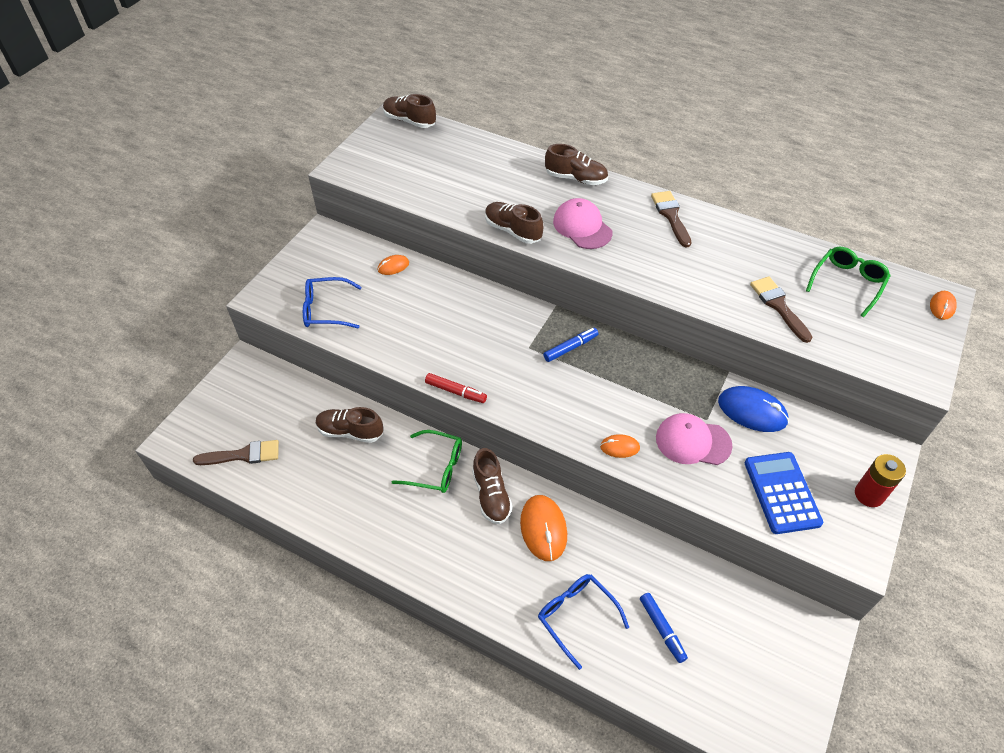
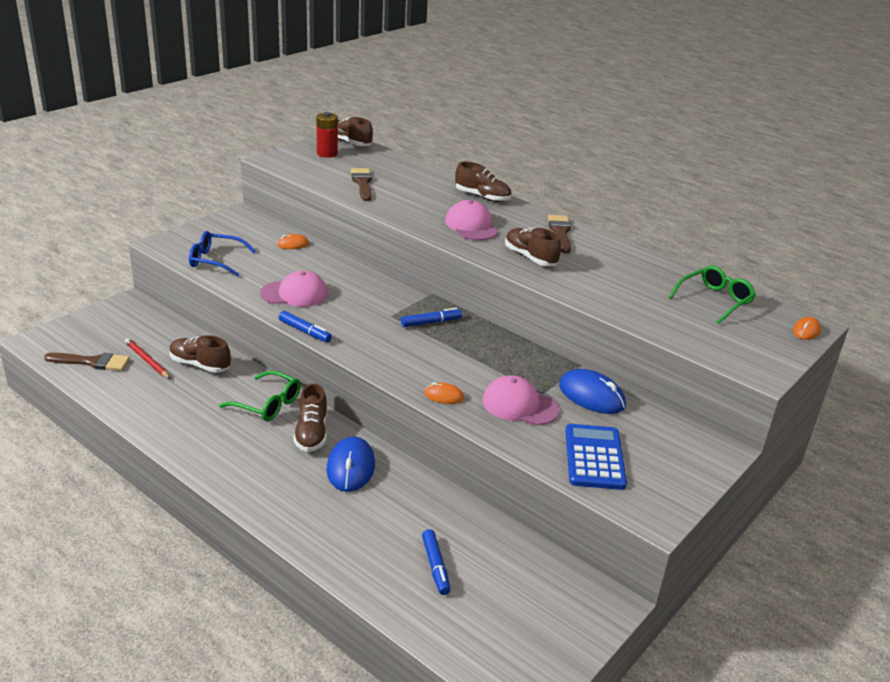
camera: 10 degrees right, 20 degrees down
(296, 439) = (147, 360): none -> red pencil
(424, 339) = (295, 294): none -> pink cap
(456, 392) = (305, 331): red marker -> blue marker
(513, 230) = (405, 218): brown shoe -> brown shoe (530, 257)
(543, 529) = (350, 467): orange mouse -> blue mouse
(576, 616) = (351, 538): blue glasses -> none
(778, 306) = (636, 303): brown brush -> brown brush (362, 183)
(869, 494) = (687, 476): red battery -> red battery (327, 153)

